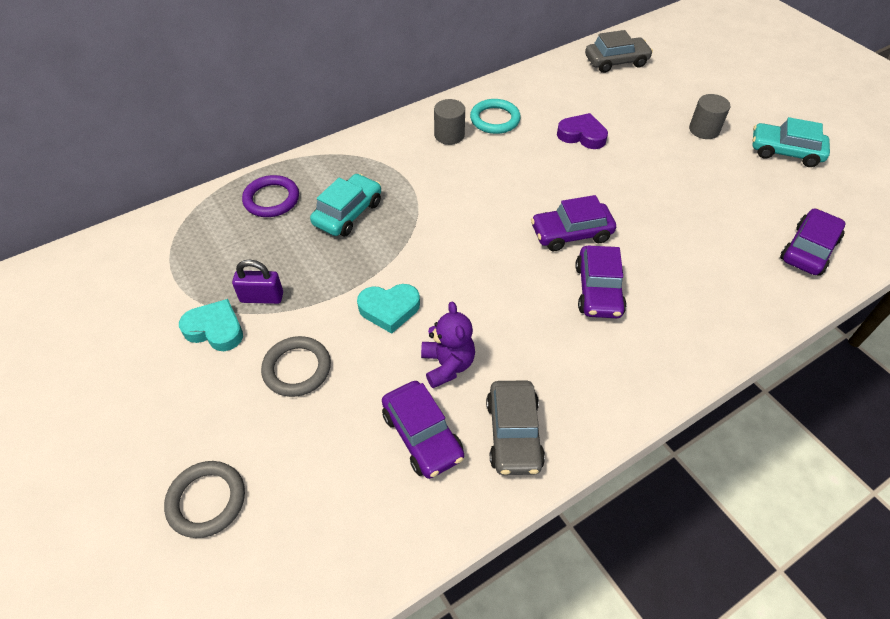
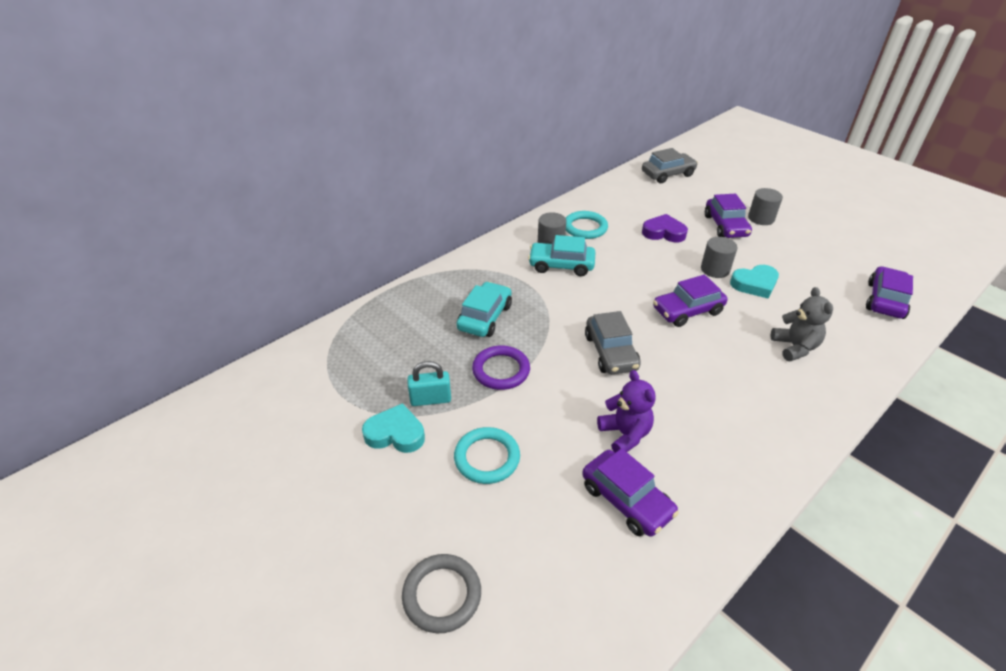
camera: 10 degrees left, 10 degrees down
(262, 297) = (430, 399): purple padlock -> turquoise padlock
(271, 199) = (410, 314): purple ring -> purple ring (501, 370)
(297, 369) = (487, 458): grey ring -> turquoise ring
(389, 309) = (553, 394): turquoise heart -> turquoise heart (754, 284)
(513, 434) = (708, 485): grey car -> grey car (611, 352)
(598, 290) = (730, 353): purple car -> purple car (725, 226)
(623, 187) = (715, 269): none -> grey cylinder
(675, 292) = (794, 347): none -> grey teddy bear
(785, 152) = (832, 228): turquoise car -> turquoise car (561, 265)

